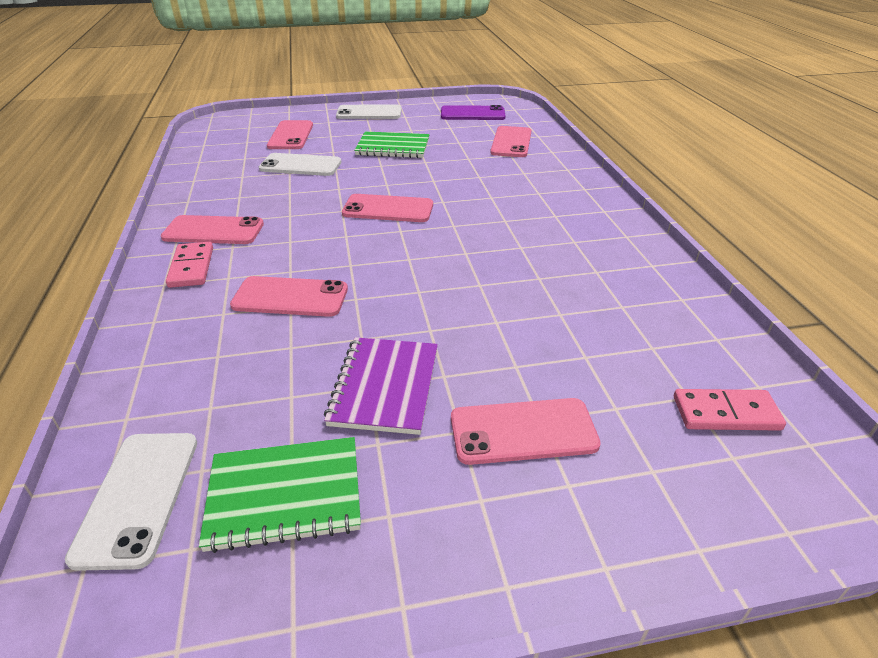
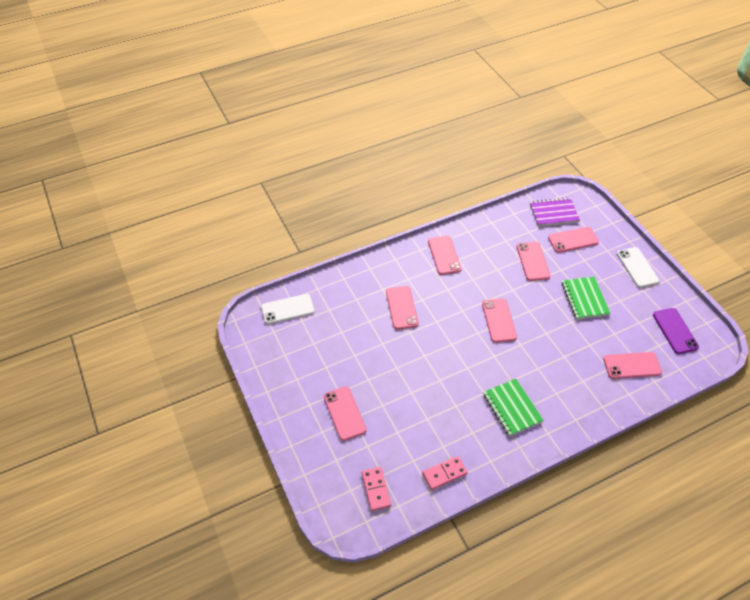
camera: 75 degrees right, 15 degrees up
(191, 267) = (411, 262): pink domino -> pink domino (444, 473)
(285, 495) = (297, 347): green notebook -> green notebook (512, 408)
(300, 165) = (533, 261): white phone -> pink phone
(385, 386) = (355, 360): purple notebook -> purple notebook (553, 213)

